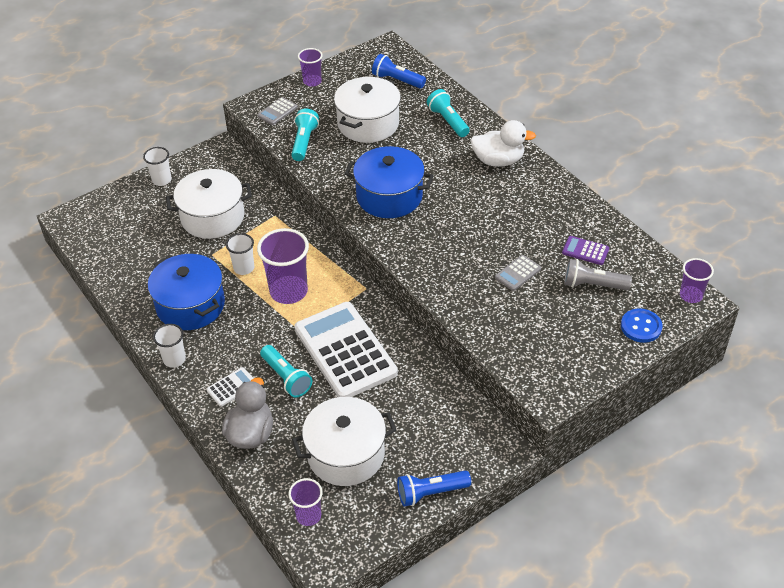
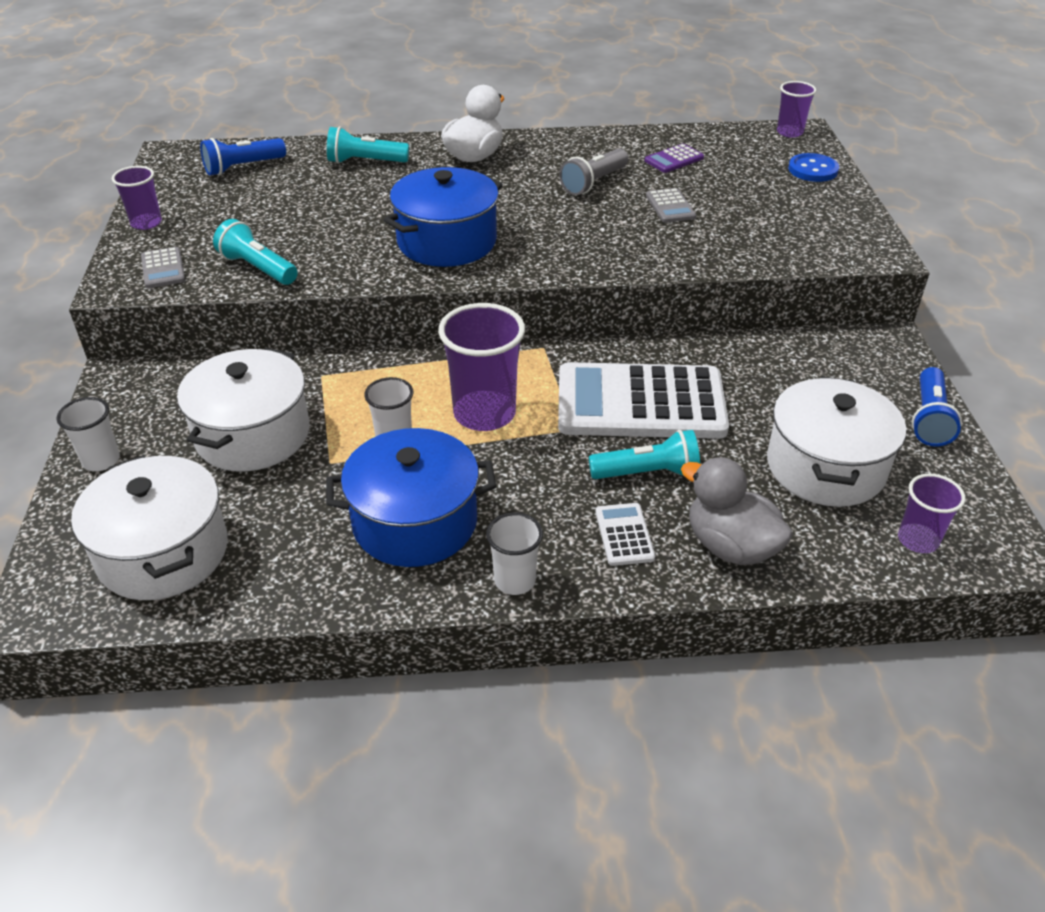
camera: 60 degrees left, 5 degrees down
(368, 124) = (292, 211): white pot -> white pot (163, 552)
(593, 285) = (729, 173): grey flashlight -> grey flashlight (593, 183)

